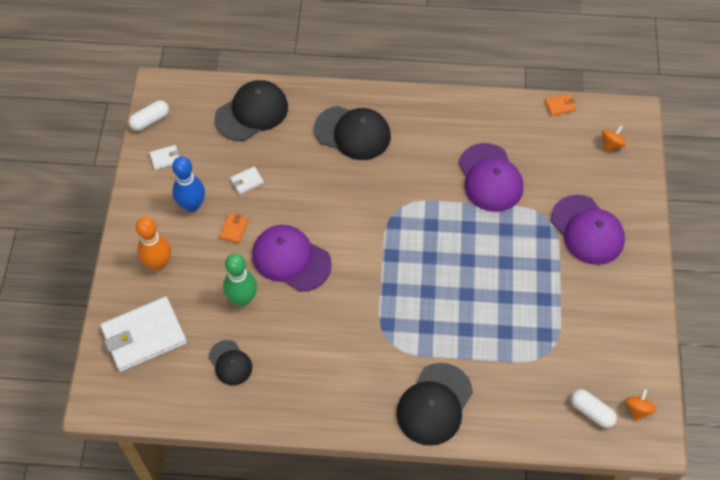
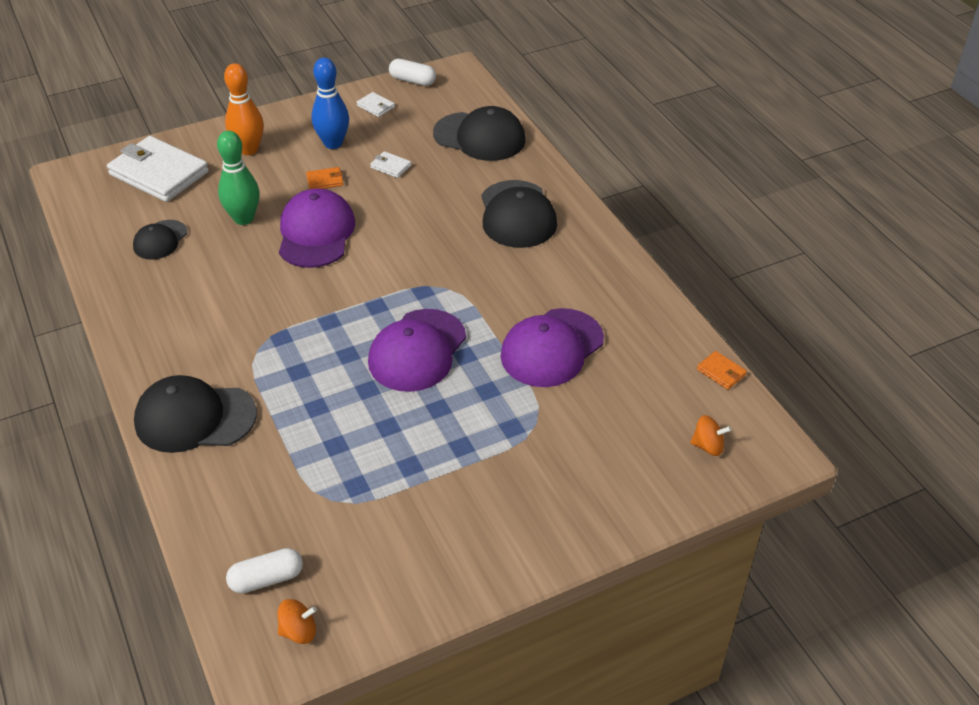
camera: 60 degrees right, 15 degrees down
(587, 230) = (548, 471): purple cap -> purple cap (417, 351)
(591, 412) = (266, 579): white capsule -> white capsule turned 60 degrees clockwise

